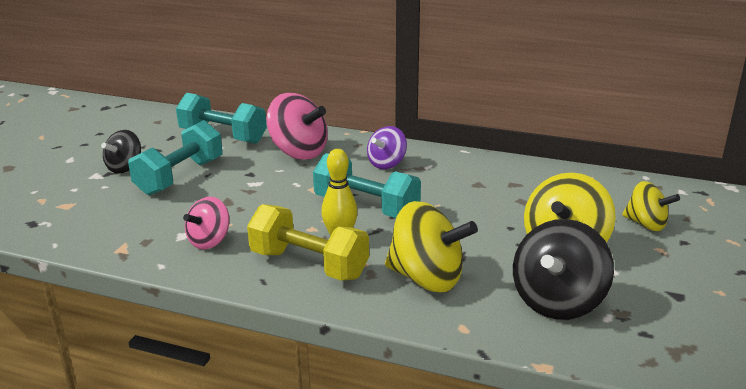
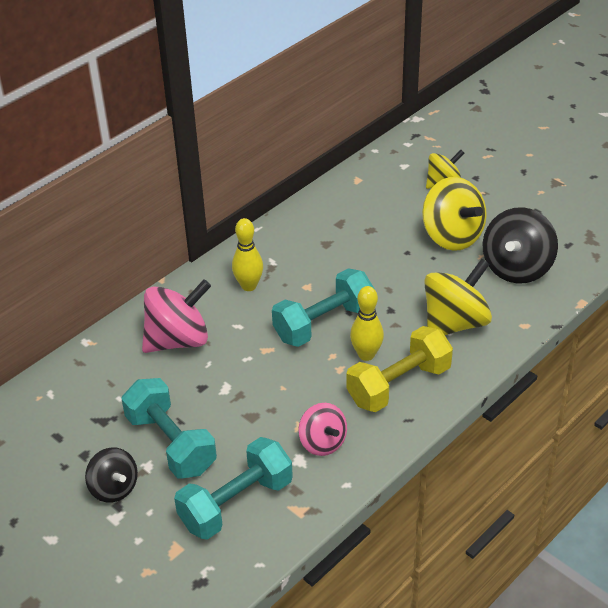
camera: 65 degrees left, 15 degrees up
(223, 136) = (92, 390): turquoise dumbbell -> turquoise dumbbell (236, 503)
(387, 164) = (249, 286): purple spinning top -> yellow bowling pin
(557, 302) = (517, 268): black spinning top -> black spinning top turned 60 degrees clockwise

